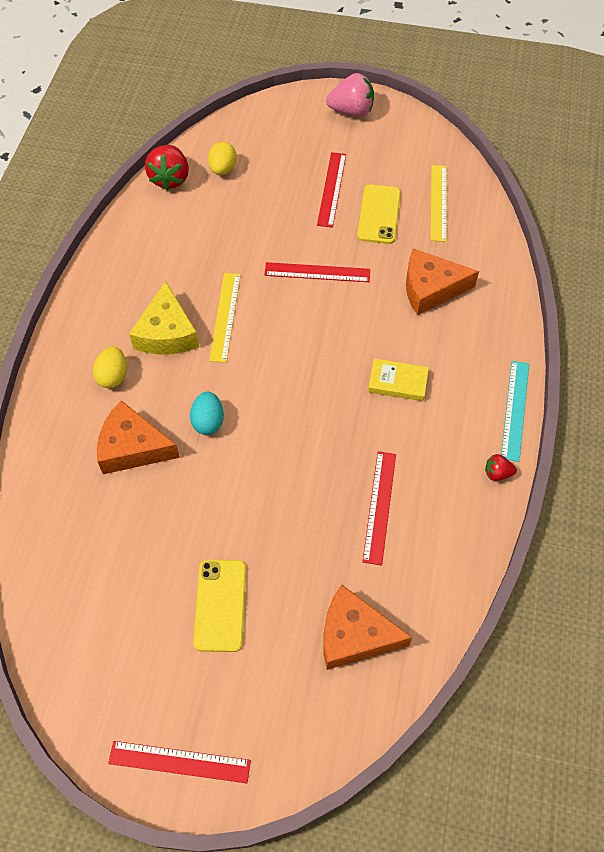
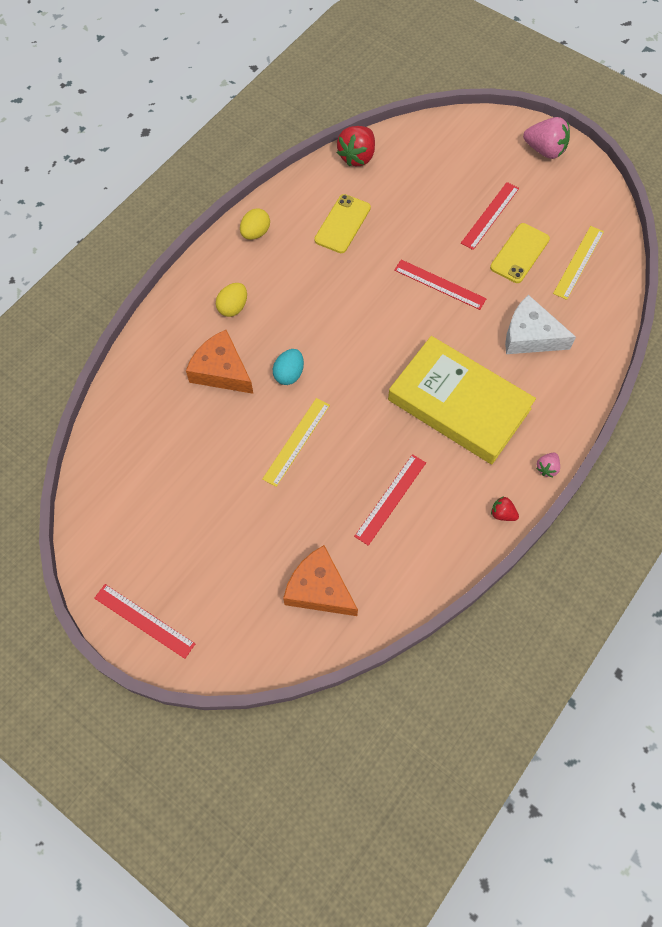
camera: 25 degrees right, 5 degrees up
(167, 333) = (291, 288): yellow cheese -> none
(220, 605) = (229, 520): yellow phone -> yellow phone (342, 224)
(223, 169) = (405, 164): yellow egg -> yellow egg (255, 233)
(225, 316) = (344, 293): yellow ruler -> yellow ruler (296, 441)
(397, 382) = (459, 404): yellow book -> yellow book, size x2.44
(430, 288) = (530, 336): orange cheese -> white cheese
(515, 410) = (547, 468): turquoise ruler -> pink strawberry

